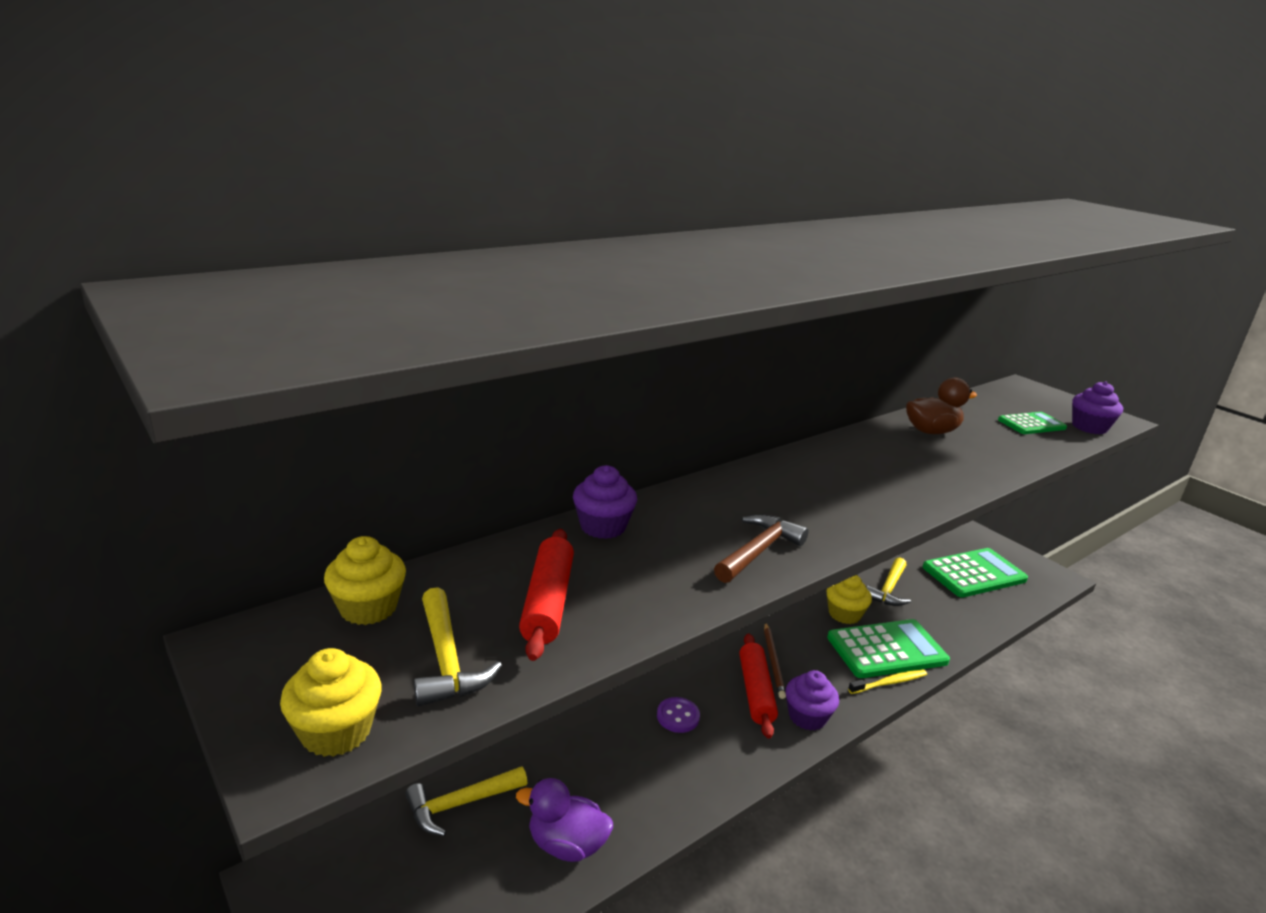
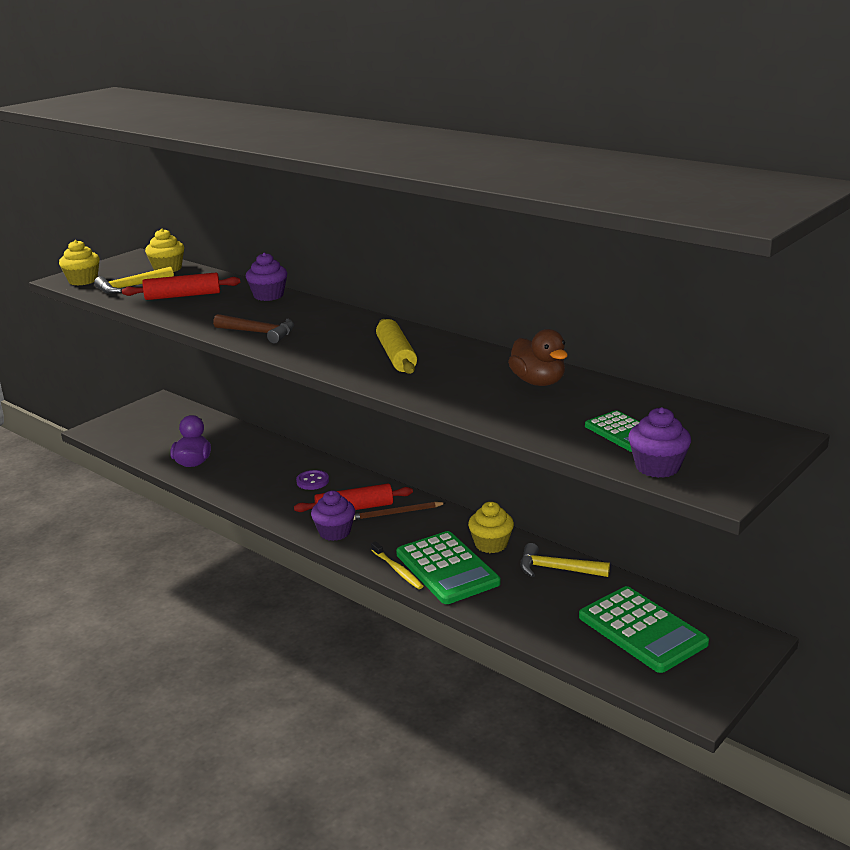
camera: 80 degrees right, 0 degrees up
(460, 804) = (215, 429): yellow hammer -> none
(858, 478) = (396, 356): none -> yellow rolling pin

